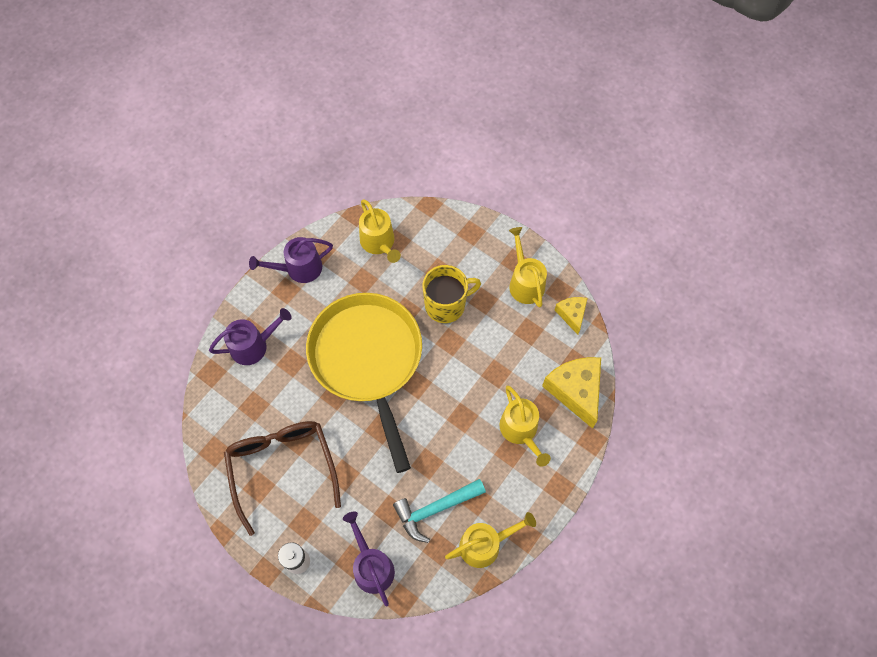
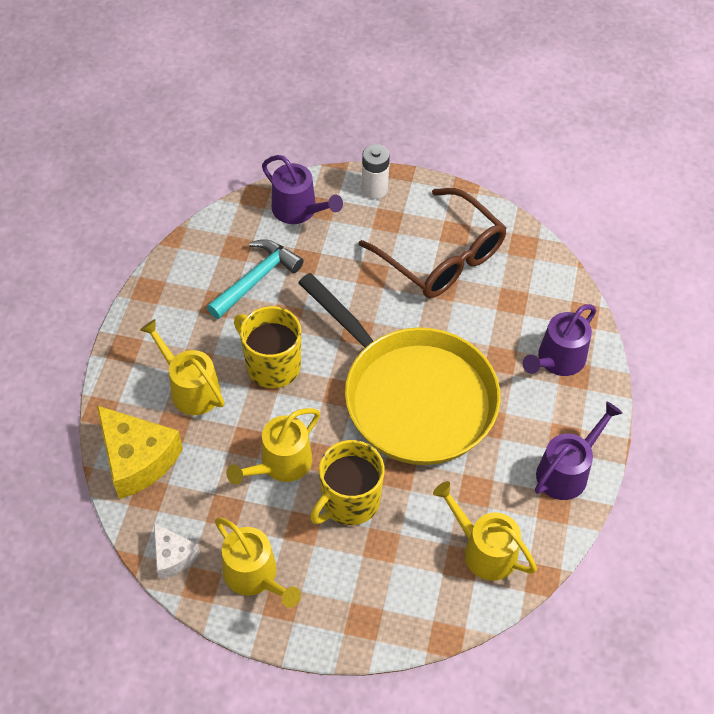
camera: 155 degrees right, 10 degrees down
(455, 425) = (272, 365): none -> yellow mug
(485, 544) = (189, 267): yellow watering can -> yellow watering can (281, 464)
(572, 314) = (173, 556): yellow cheese -> white cheese

